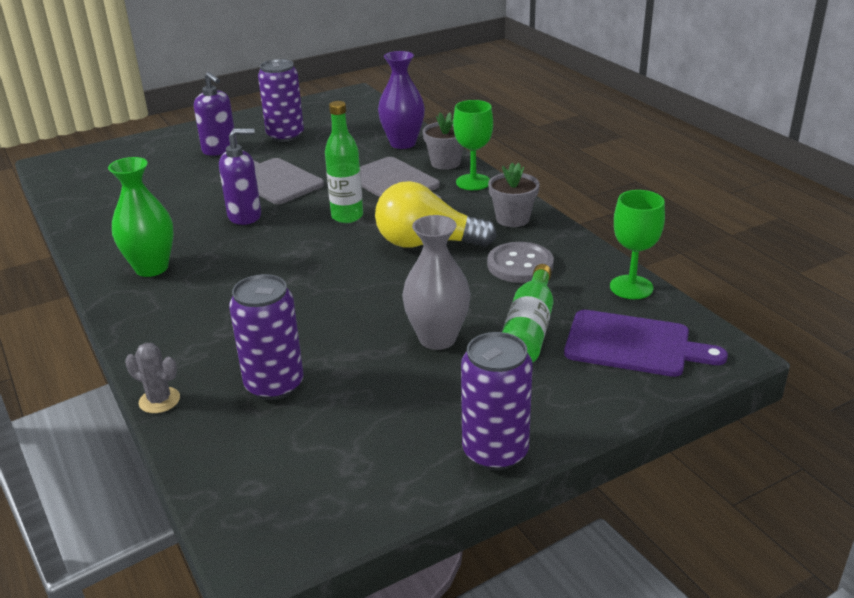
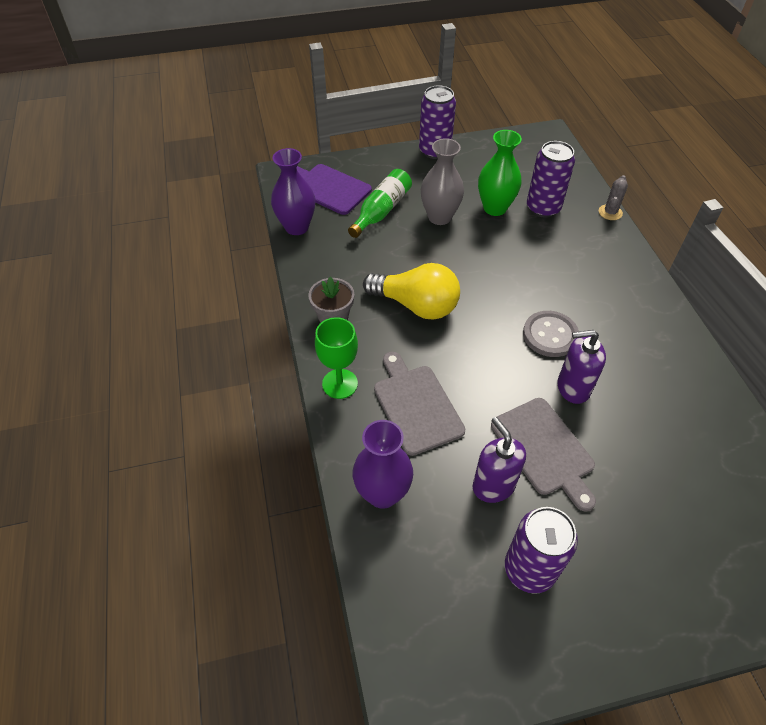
camera: 165 degrees left, 20 degrees up
(151, 268) = (647, 333): green vase -> green vase (495, 208)
(159, 400) = (610, 212): grey cactus -> grey cactus turned 75 degrees clockwise
(220, 150) = (617, 553): purple soap dispenser -> purple soap dispenser (493, 486)
(347, 216) = (475, 360): green bottle -> none
(445, 163) = (351, 430): grey flower pot -> none
(520, 265) = (357, 264): grey button -> grey button (550, 335)
(631, 287) = (296, 227): green goblet -> purple vase

